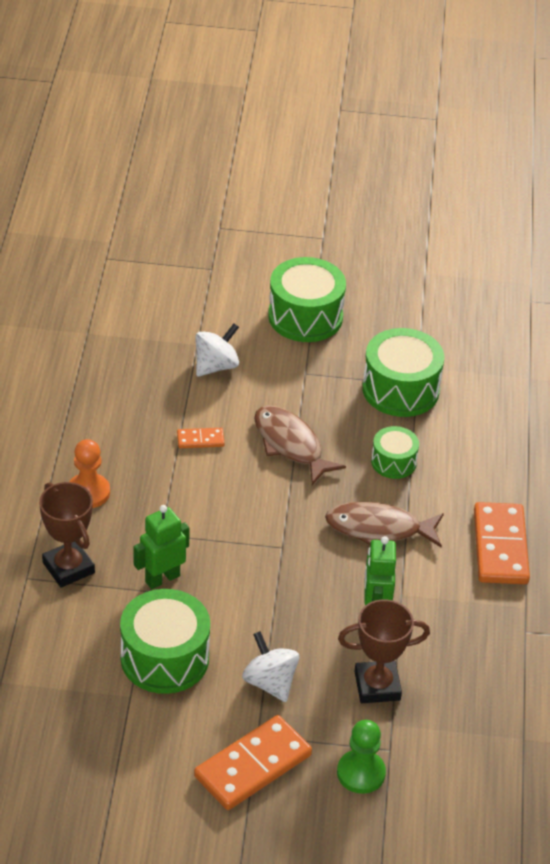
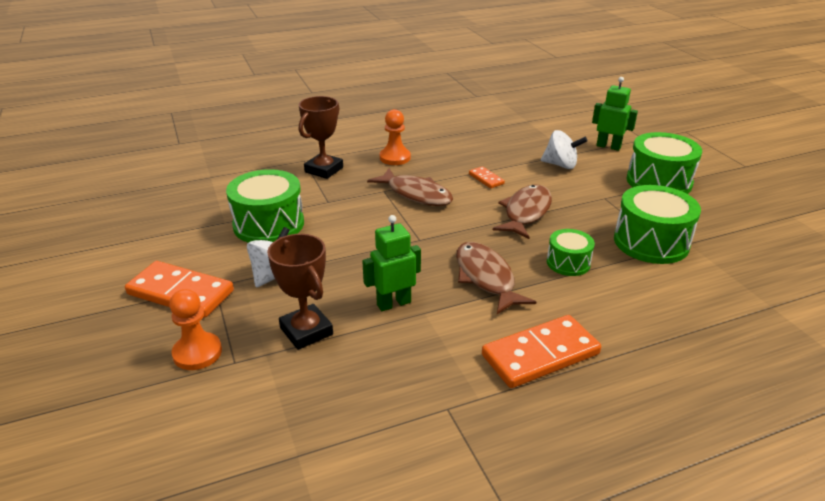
camera: 65 degrees right, 10 degrees down
(162, 578) = (343, 202): green robot -> green robot (608, 146)
(190, 511) = (416, 194): none -> brown fish
(361, 773) = (197, 353): green pawn -> orange pawn

